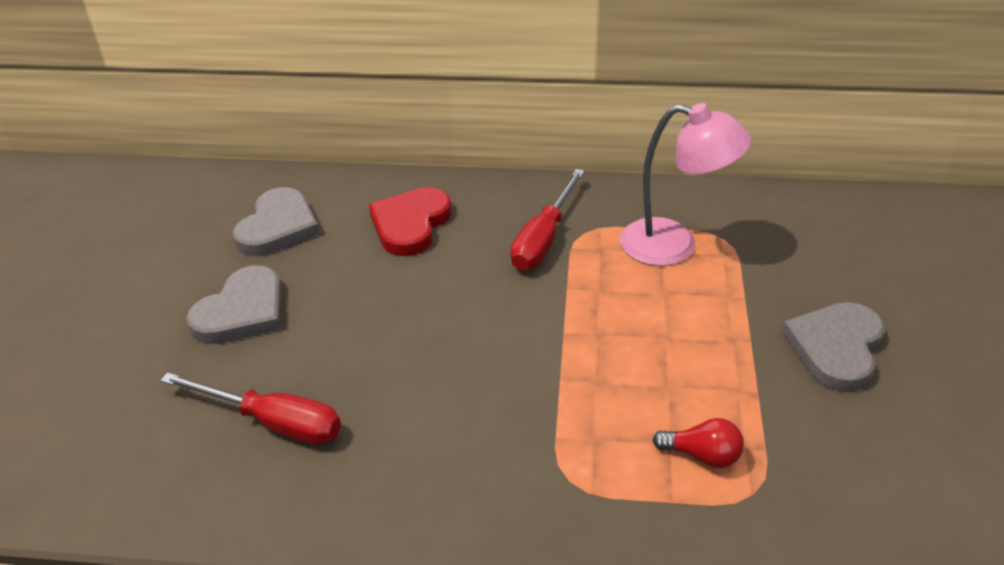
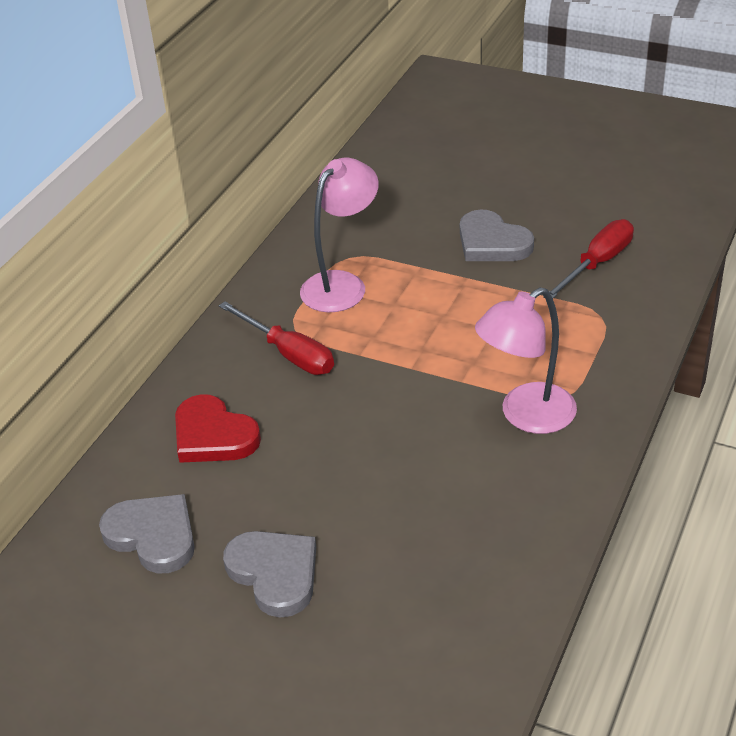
camera: 70 degrees left, 0 degrees up
(273, 422) = (435, 561): red screwdriver -> red screwdriver (597, 264)
(522, 452) = (526, 416): none -> pink lamp
(702, 455) = (562, 329): red light bulb -> none

